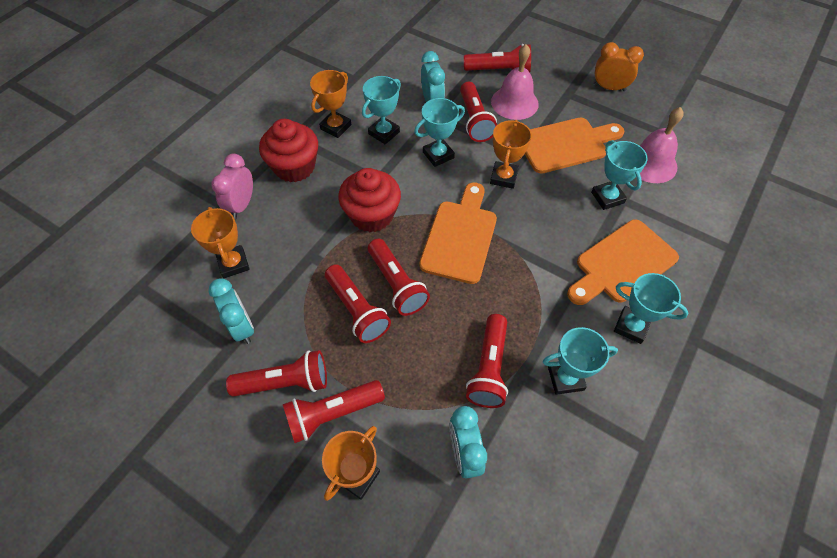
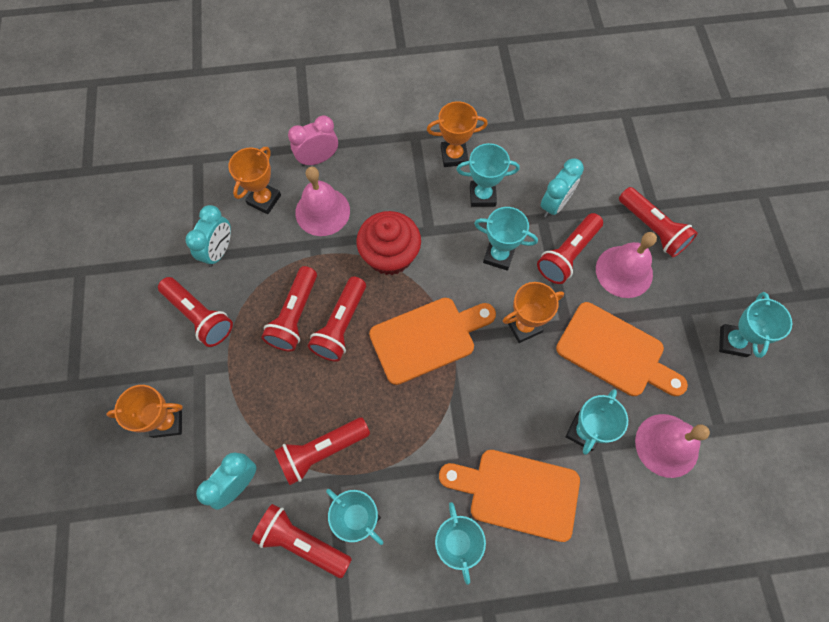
camera: 50 degrees right, 10 degrees up
(289, 232) = (322, 211): none -> pink bell
(294, 167) = (385, 162): red cupcake -> none
(332, 413) = (200, 367): red flashlight -> red flashlight (301, 542)
(609, 88) = (733, 342): orange clock -> turquoise trophy

